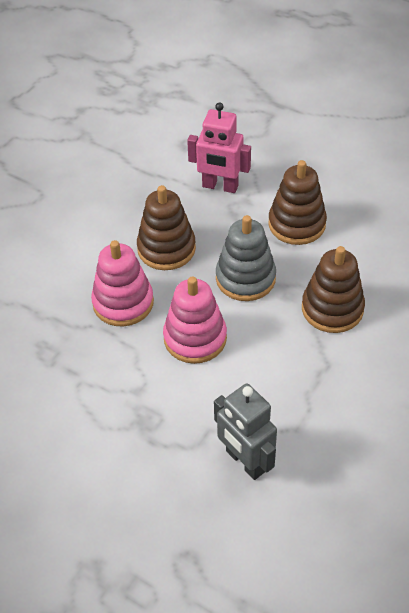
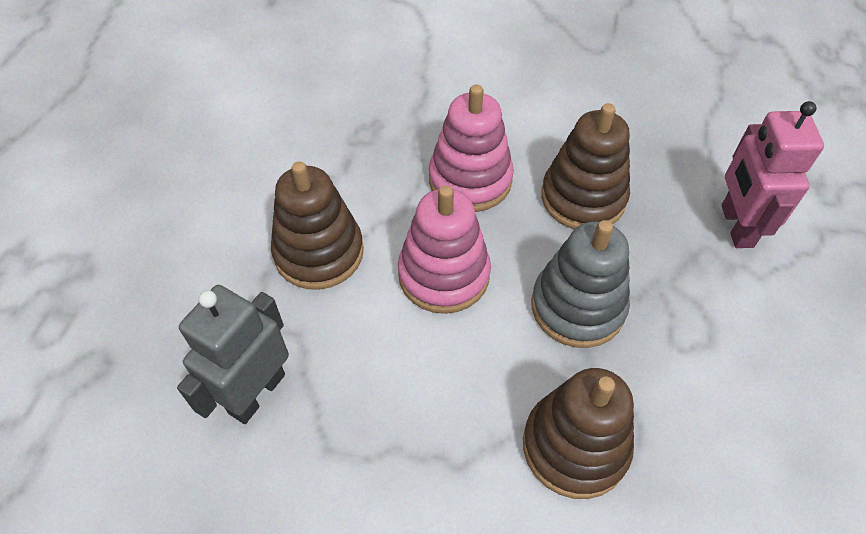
camera: 70 degrees right, 5 degrees up
(297, 224) = (724, 348): brown stacking toy -> brown stacking toy (319, 252)

